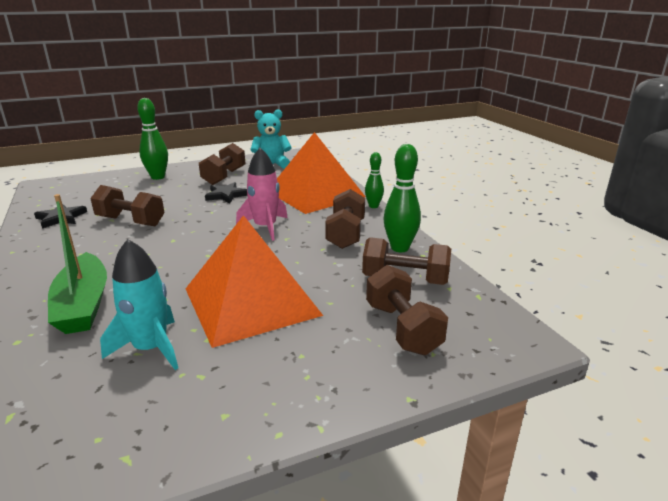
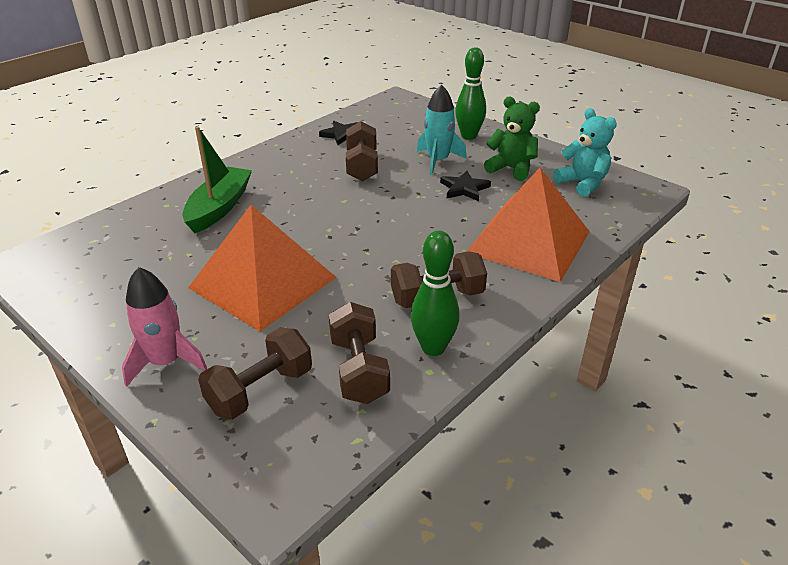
camera: 65 degrees right, 10 degrees up
(83, 305) = (219, 207): green boat -> green boat turned 150 degrees clockwise
(151, 348) = (177, 260): turquoise rocket -> turquoise rocket (438, 161)
(224, 177) = (511, 169): brown dumbbell -> green teddy bear
(265, 227) = (409, 239): pink rocket -> pink rocket (166, 362)
(373, 206) = (535, 296): green bowling pin -> none

